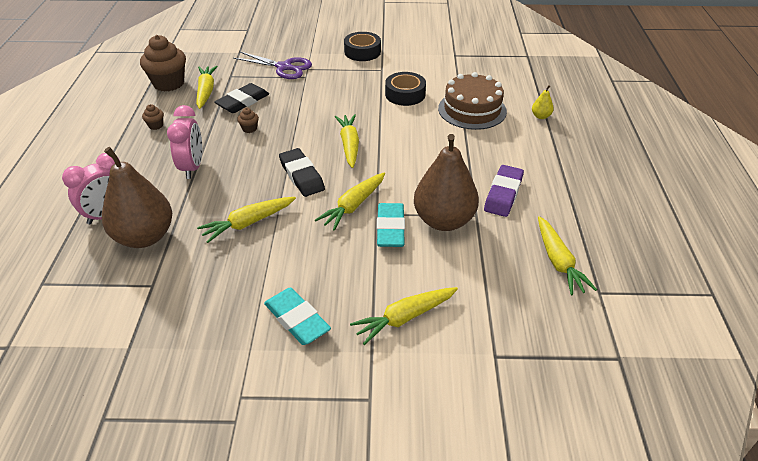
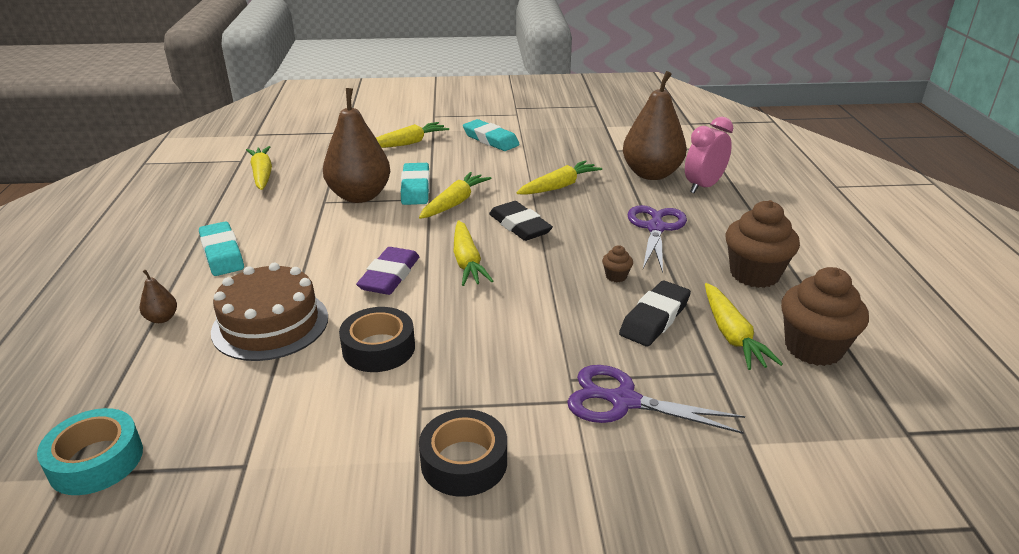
camera: 175 degrees right, 10 degrees down
(155, 125) = (754, 274): brown cupcake -> brown cupcake, size x2.30
(192, 167) = (656, 228): pink clock -> purple scissors
(503, 194) = (284, 219): purple eraser -> purple eraser (389, 276)
(519, 59) = (96, 461): none -> turquoise tape
(534, 162) = (222, 253): none -> turquoise eraser
(541, 116) = (162, 318): yellow pear -> brown pear

